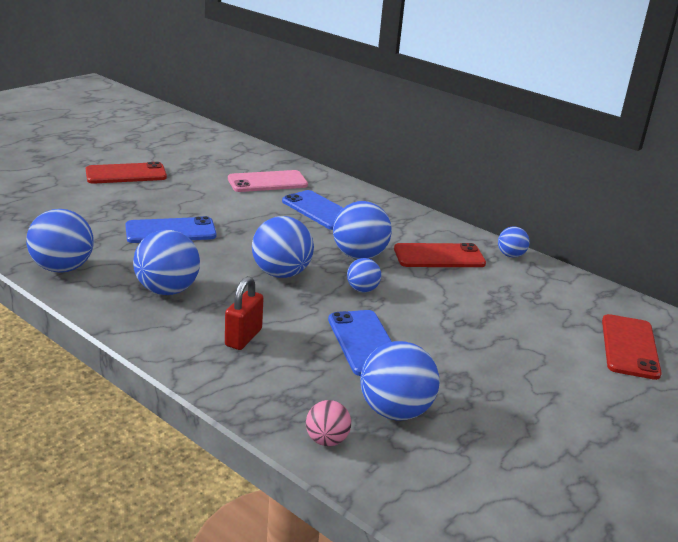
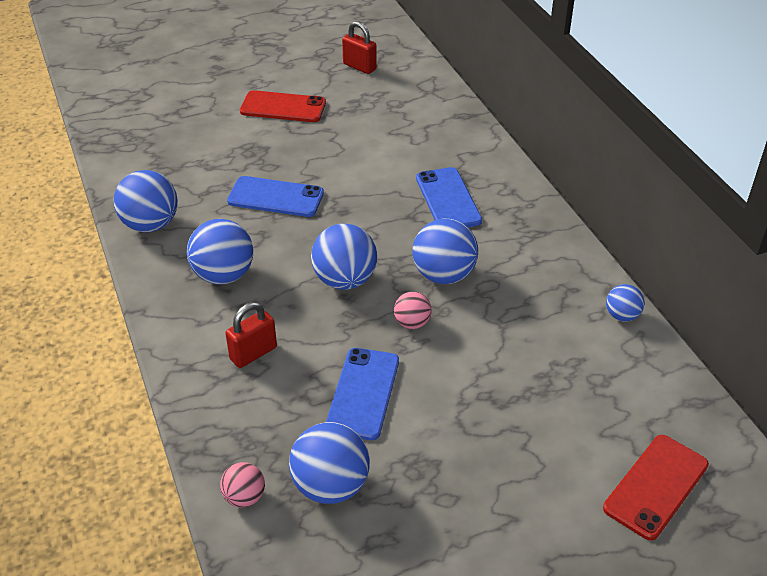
camera: 30 degrees right, 15 degrees up
(172, 142) = (359, 67): none -> red padlock
(267, 182) = (420, 145): pink phone -> none
(362, 290) = (412, 323): blue ball -> pink ball
(439, 256) = (533, 297): red phone -> none

